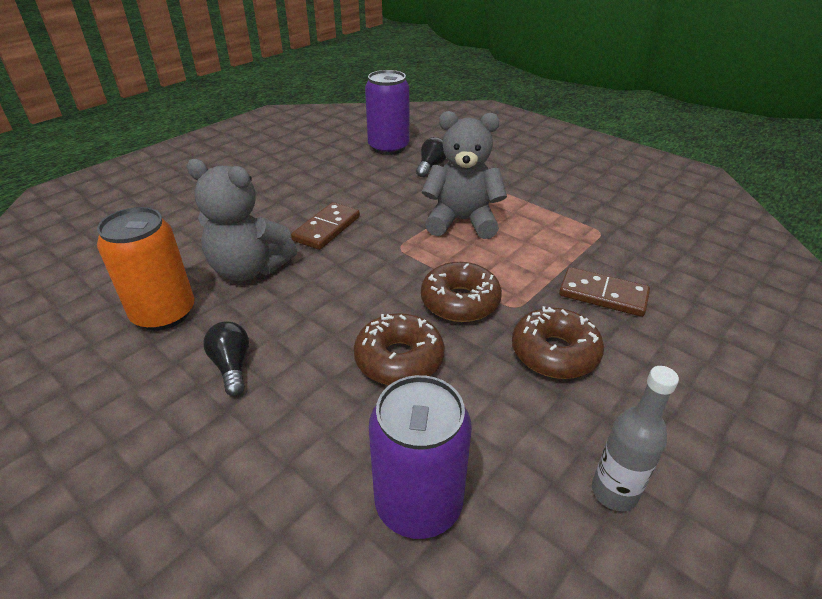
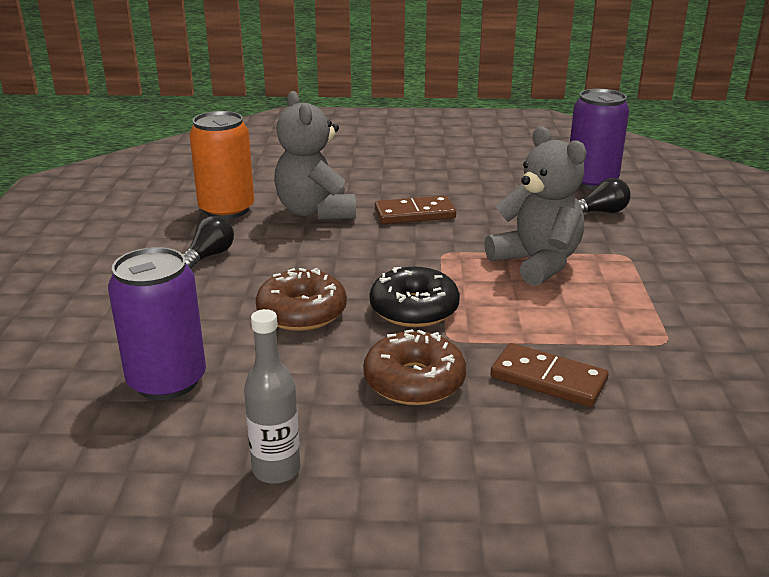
camera: 50 degrees right, 10 degrees down
(460, 301) = (414, 309): brown donut -> black donut
(603, 295) = (548, 379): brown domino -> brown domino turned 45 degrees counterclockwise

